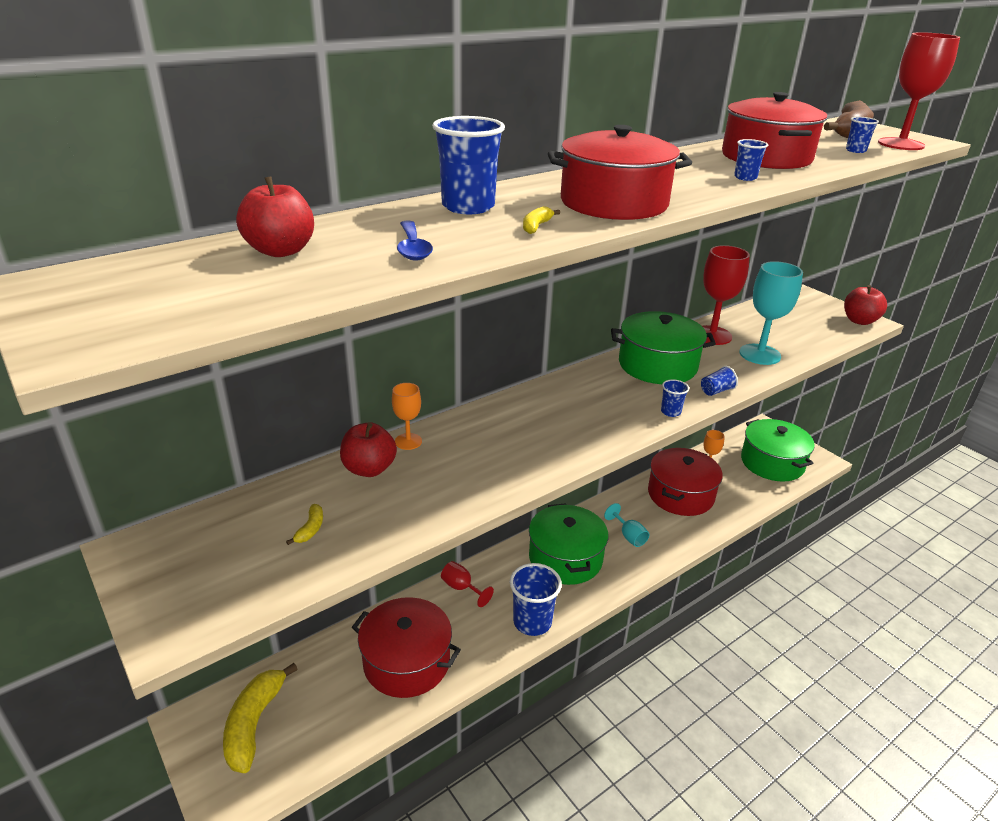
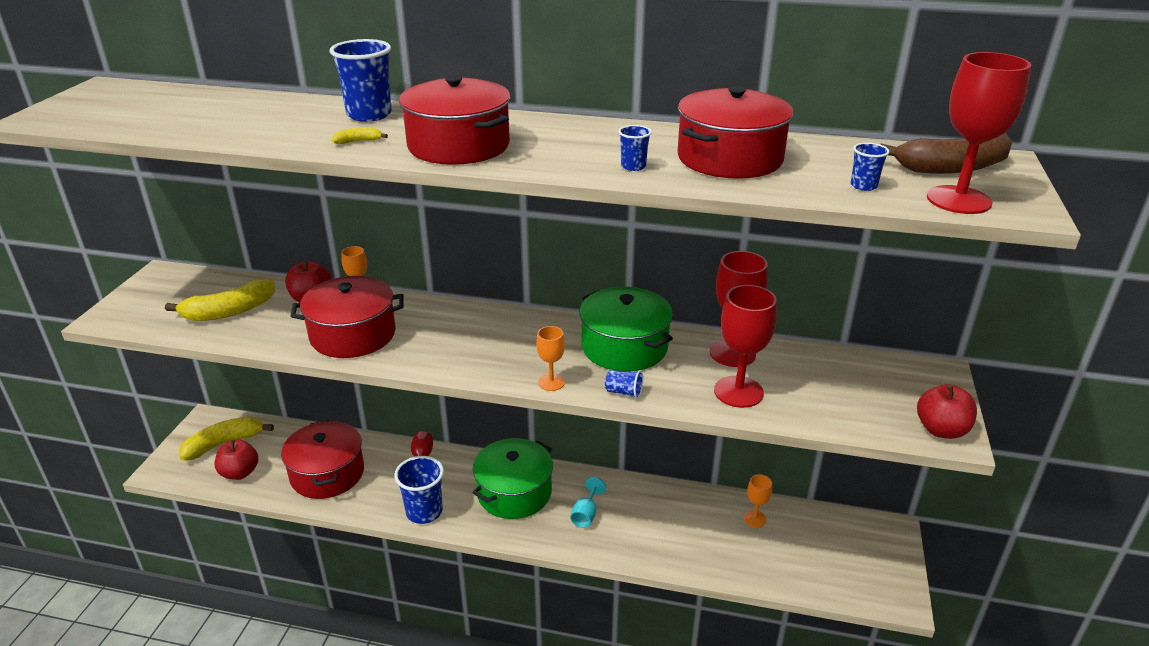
camera: 50 degrees right, 0 degrees up
(281, 251) = (211, 105): red apple -> red apple (240, 473)
(310, 529) = (229, 311): yellow banana -> yellow banana, size x2.39
(413, 248) = (261, 128): blue spoon -> none
(670, 412) = (551, 382): blue cup -> orange goblet
(680, 495) = (687, 519): red pot -> red pot (353, 334)
(760, 354) = (738, 392): turquoise goblet -> red goblet
(772, 463) = (834, 561): green pot -> none

